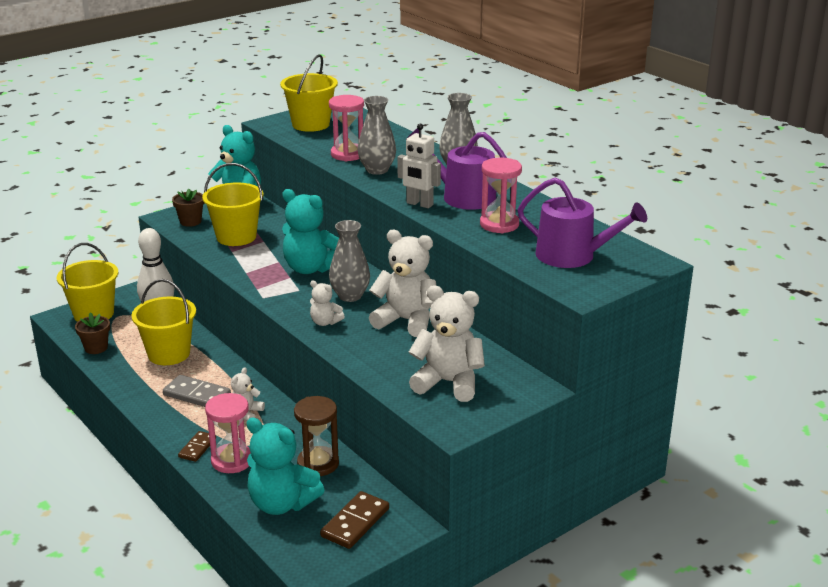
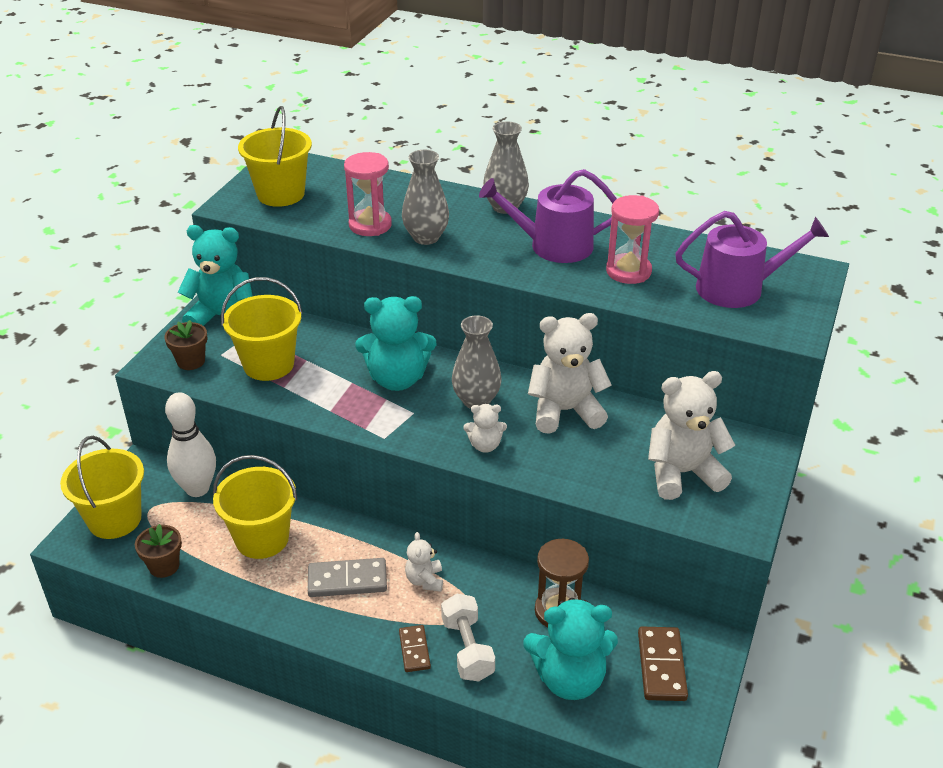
camera: 30 degrees left, 10 degrees up
(232, 460) = (467, 649): pink hourglass -> white dumbbell
(419, 204) = (521, 270): white robot -> none

